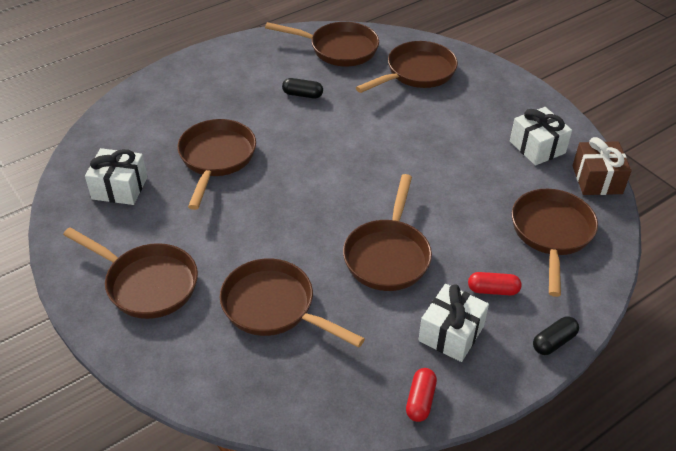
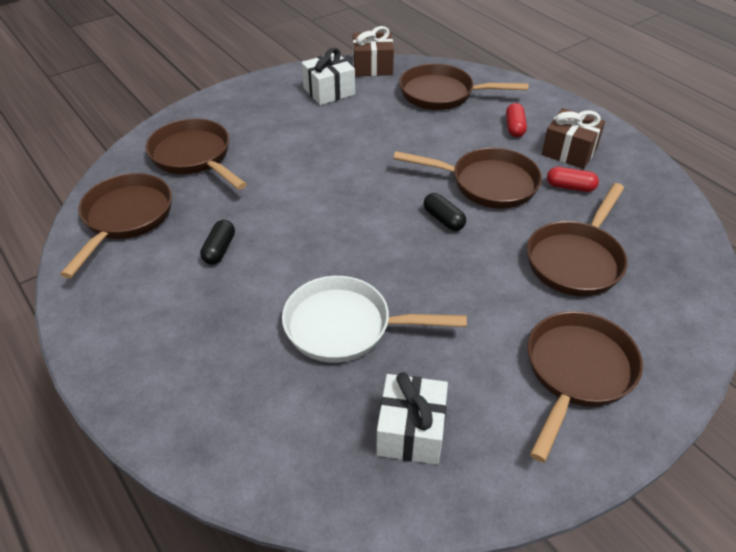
camera: 90 degrees left, 0 degrees up
(216, 159) = (346, 326): brown pan -> white pan
(420, 400) = (644, 170): red capsule -> red capsule (570, 187)
(451, 333) = (569, 151): white gift -> brown gift
(553, 342) = (559, 103): black capsule -> black capsule (443, 219)

